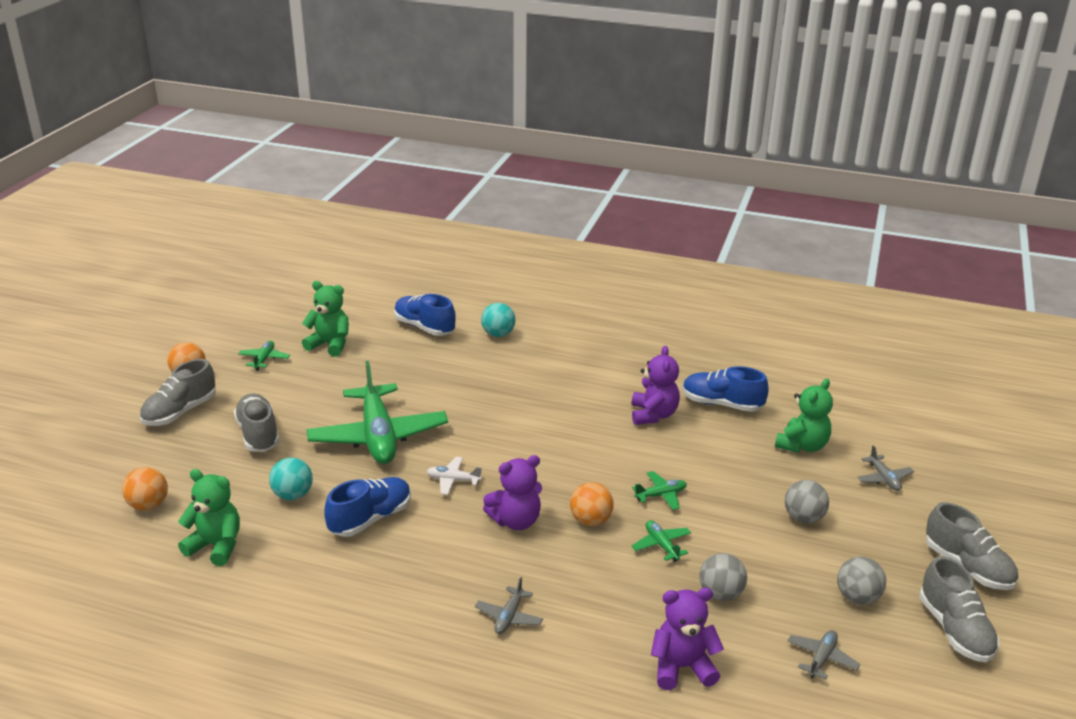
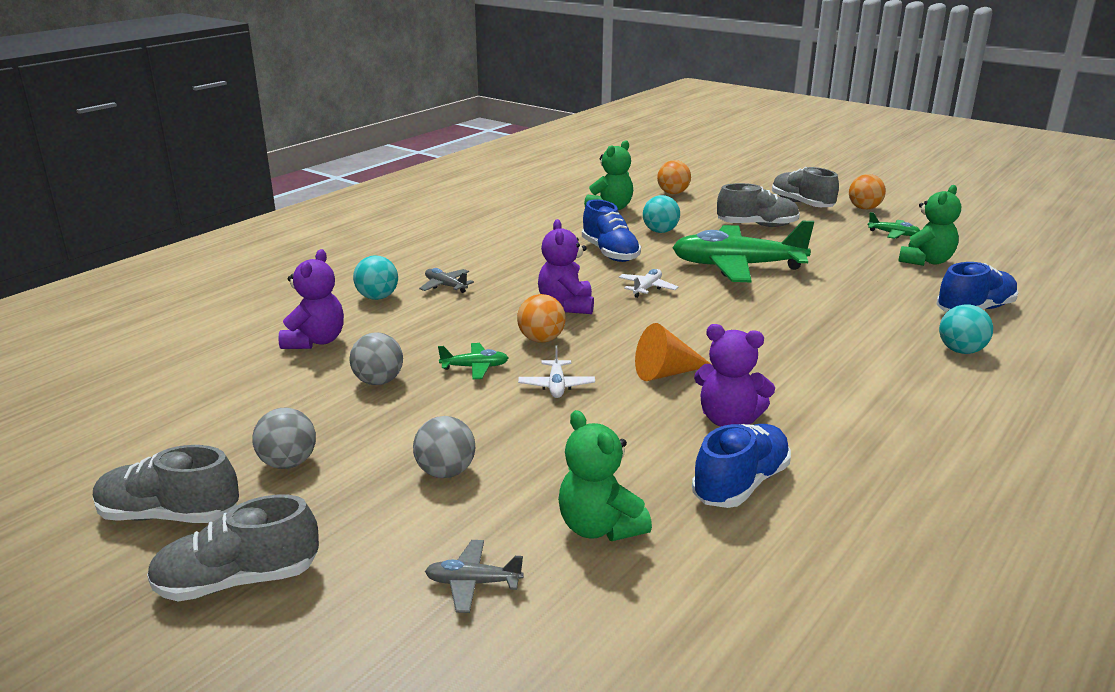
camera: 110 degrees right, 5 degrees down
(562, 661) = (377, 297): none -> turquoise ball
(607, 448) = (666, 373): none -> orange cone
(661, 495) = (556, 386): green plane -> white plane
(821, 658) = (242, 411): grey plane -> none

